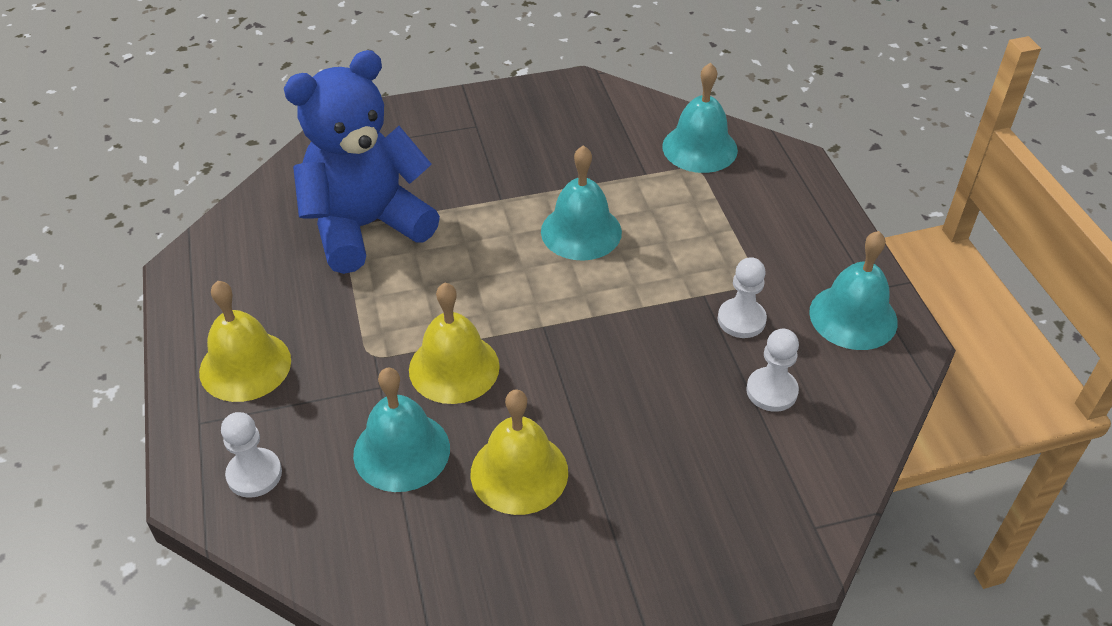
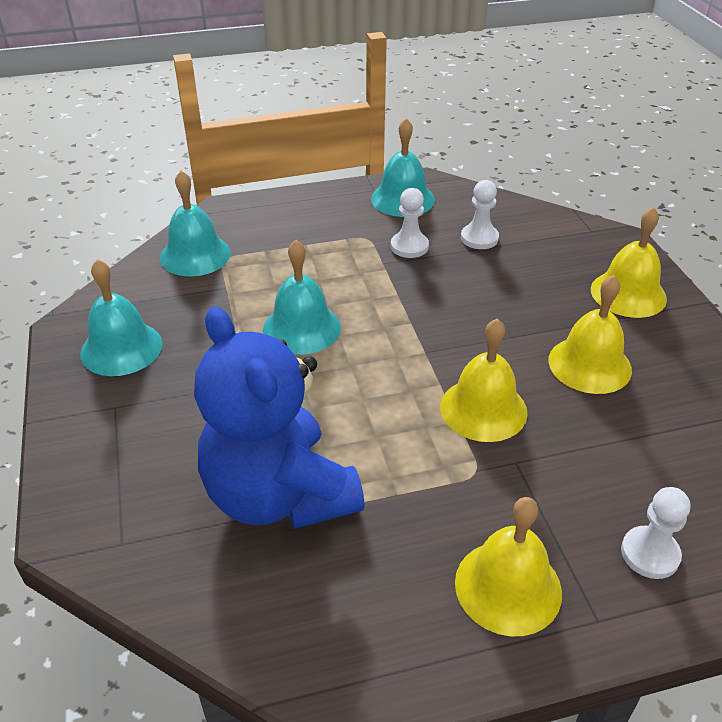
camera: 90 degrees left, 5 degrees down
(401, 451) = (588, 440): turquoise bell -> turquoise bell (121, 348)
(661, 542) = (628, 294): none -> yellow bell

